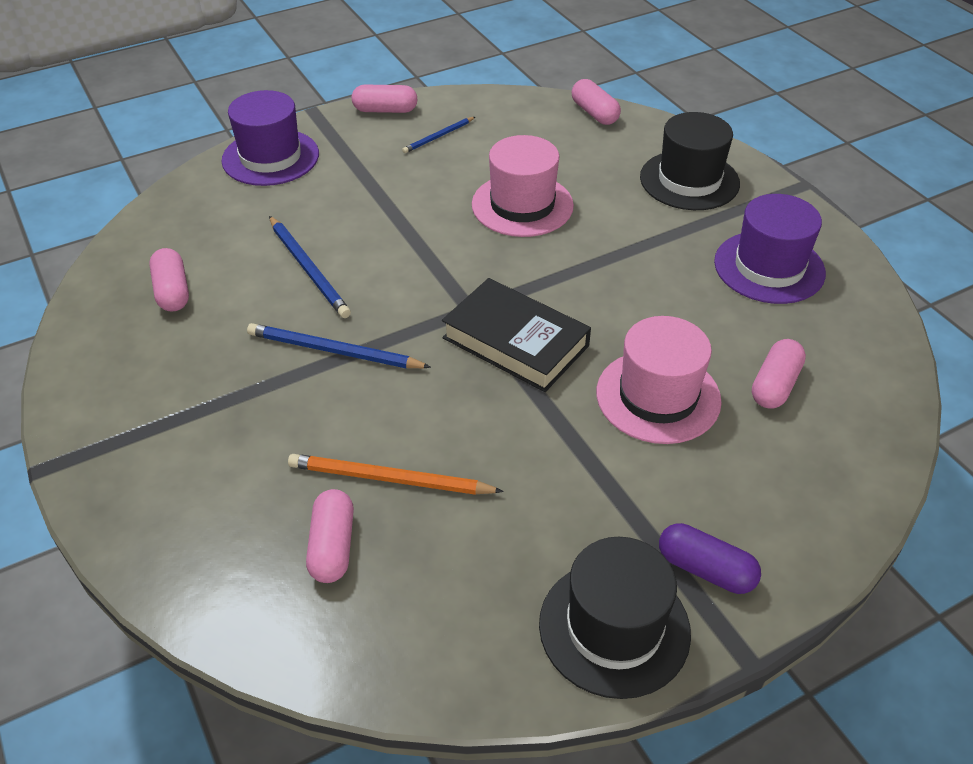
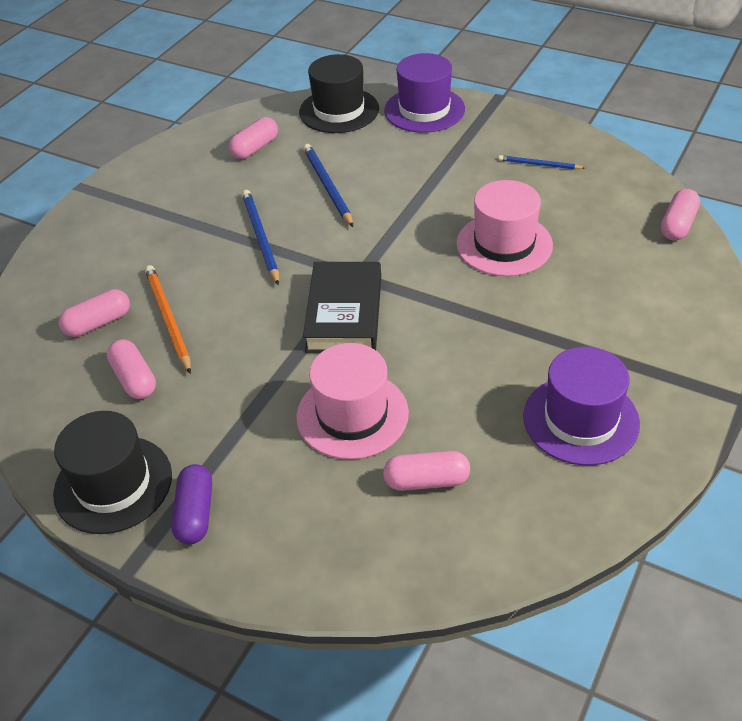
camera: 60 degrees right, 0 degrees up
(308, 269) = (327, 186): blue pencil -> blue pencil turned 135 degrees clockwise
(385, 110) = (540, 125): pink capsule -> pink capsule (134, 379)
(689, 180) = (649, 320): black hat -> black hat (339, 110)

